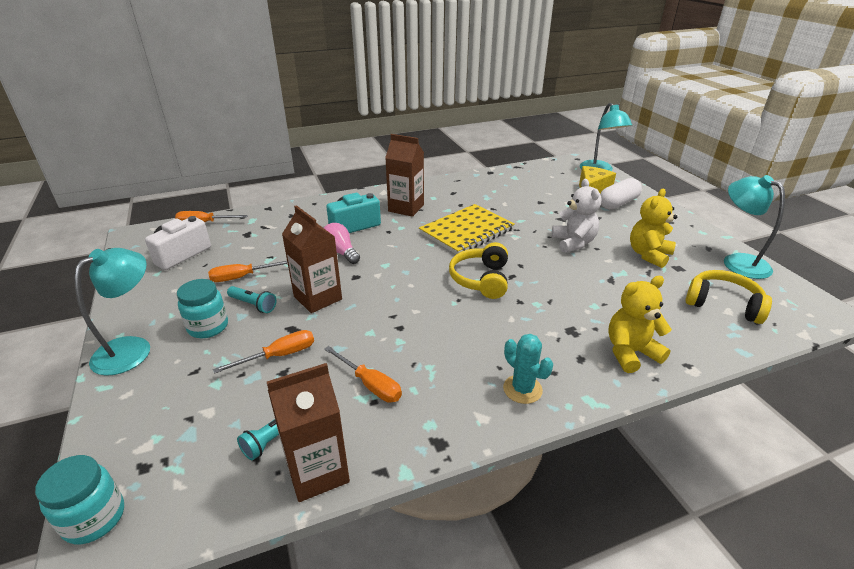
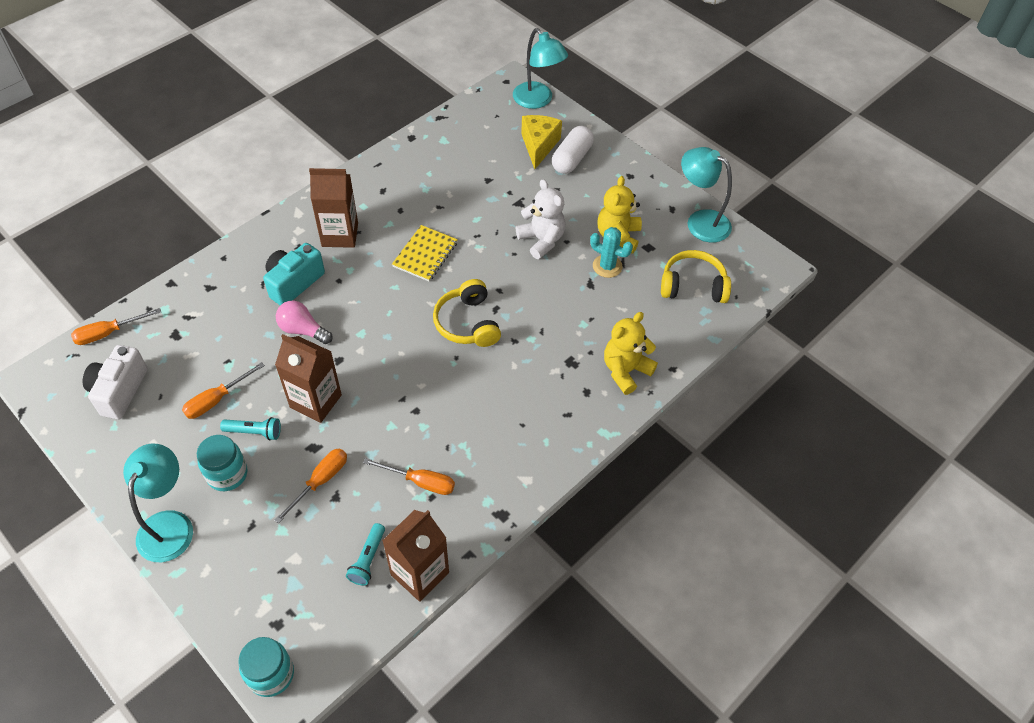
camera: 25 degrees left, 20 degrees up
(466, 231) = (425, 254): yellow notebook -> yellow notebook, size x0.65
(522, 389) = (548, 441): turquoise cactus -> turquoise cactus (607, 266)

